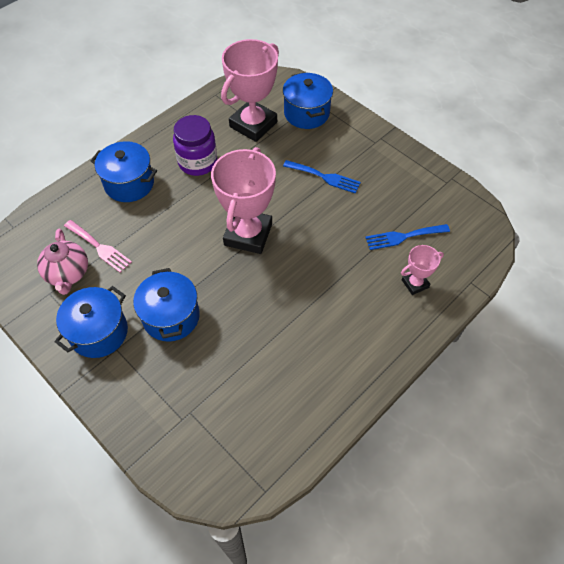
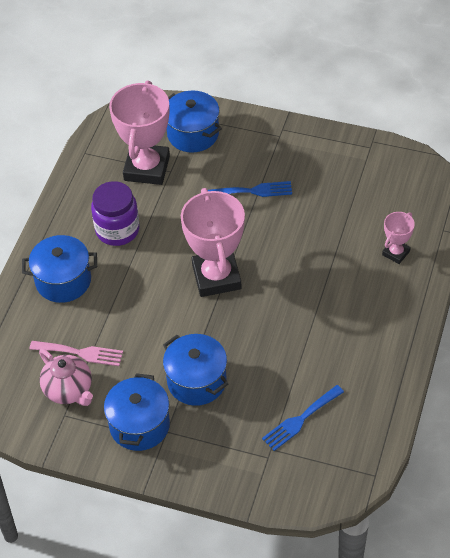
camera: 25 degrees left, 5 degrees down
(403, 237) = (361, 216): blue fork -> blue fork (300, 419)

